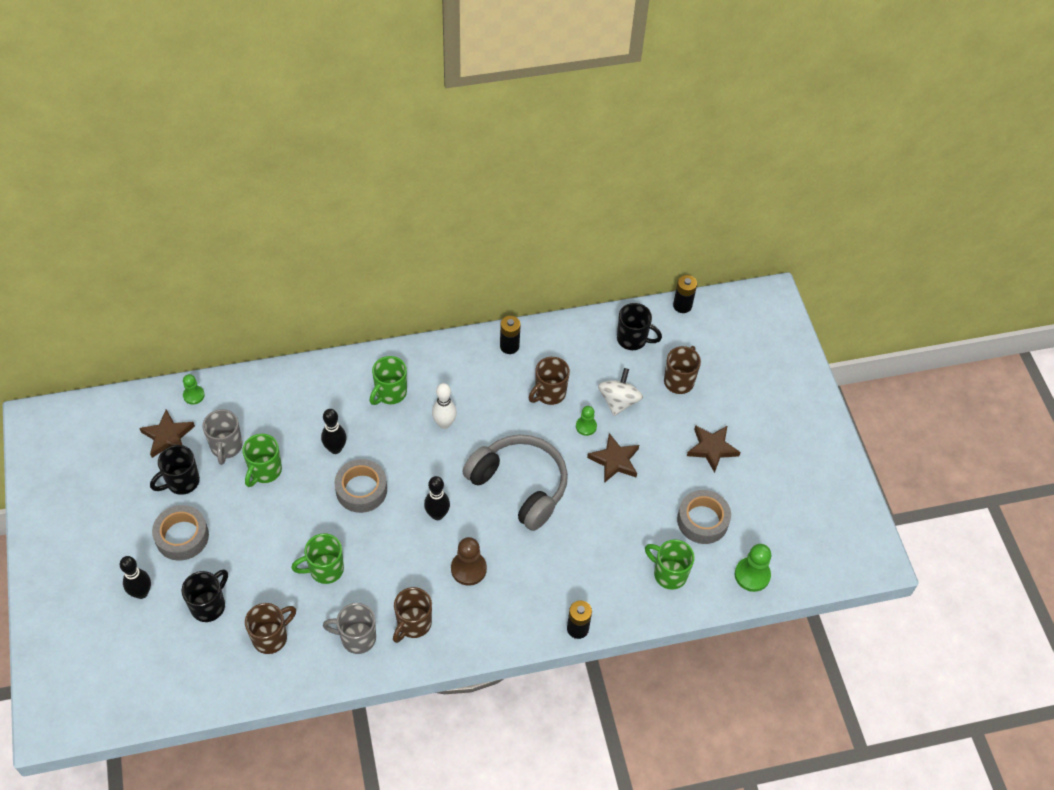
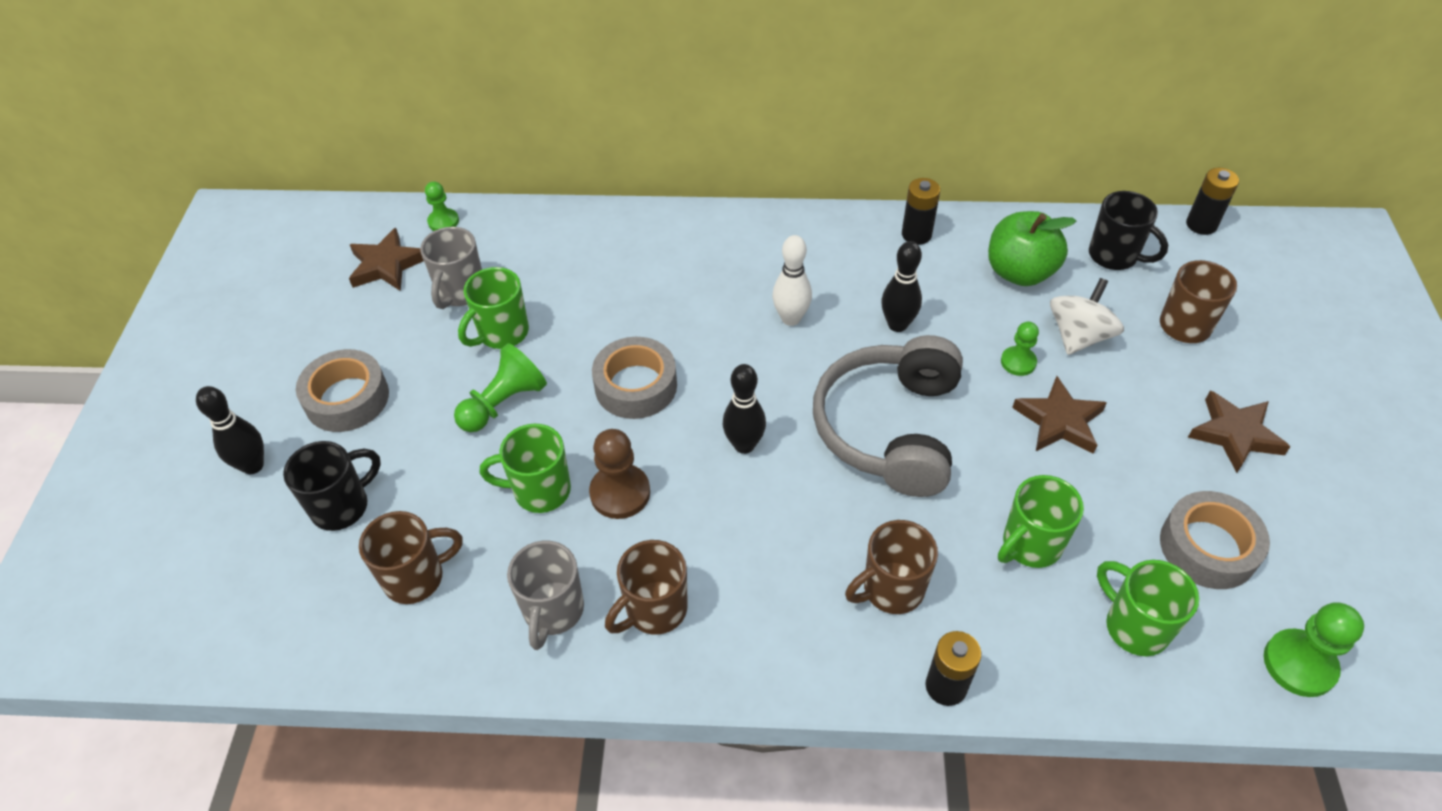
camera: 20 degrees right, 5 degrees down
(181, 482) = (379, 326): black mug -> none
(283, 518) = (504, 403): none -> green pawn
(335, 448) = (616, 323): black bowling pin -> black bowling pin (897, 325)
(357, 638) = (553, 611): grey mug -> grey mug turned 105 degrees counterclockwise
(390, 393) = (720, 265): green mug -> green mug (1030, 545)
(468, 569) = (773, 540): brown pawn -> brown pawn (620, 493)
(519, 486) = (890, 428): grey headphones -> grey headphones turned 135 degrees counterclockwise
(549, 393) = (966, 306): brown mug -> brown mug (891, 590)
(577, 362) = (1019, 272): none -> green apple

